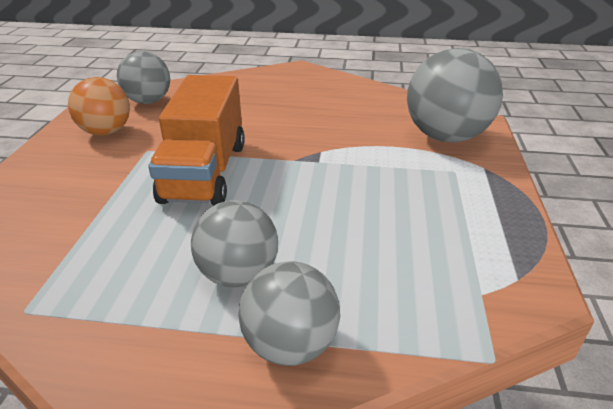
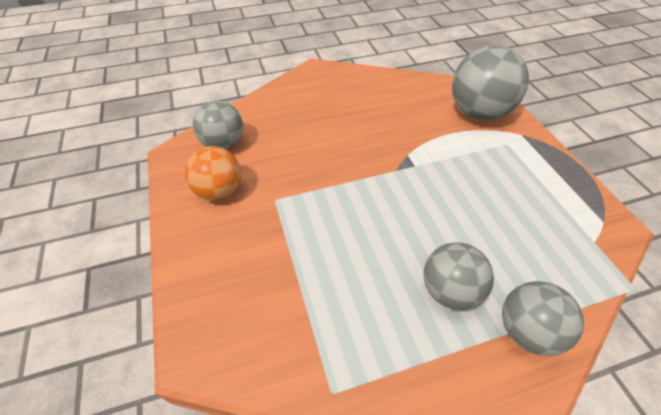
camera: 25 degrees left, 15 degrees up
(205, 172) = (342, 205): orange truck -> none

